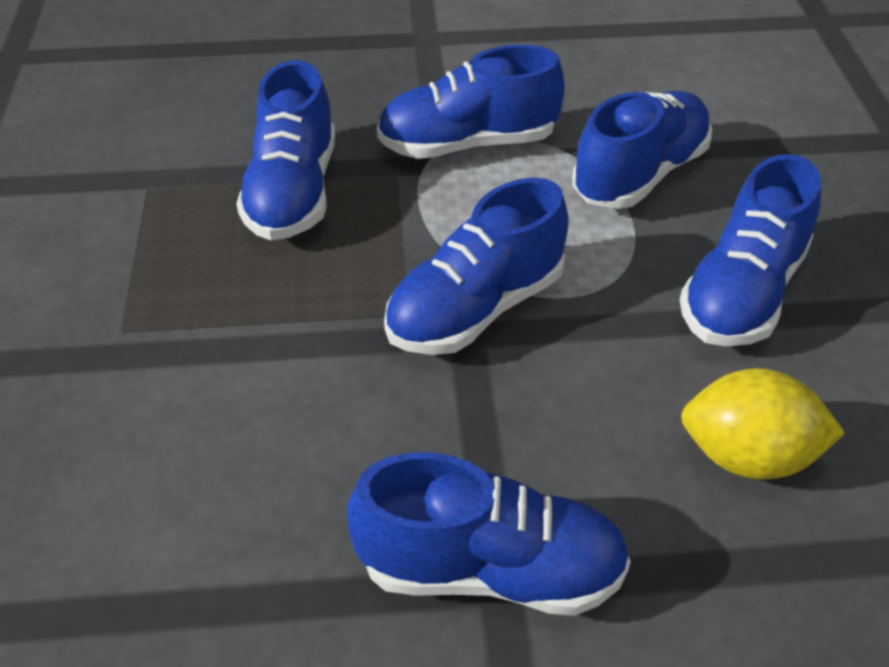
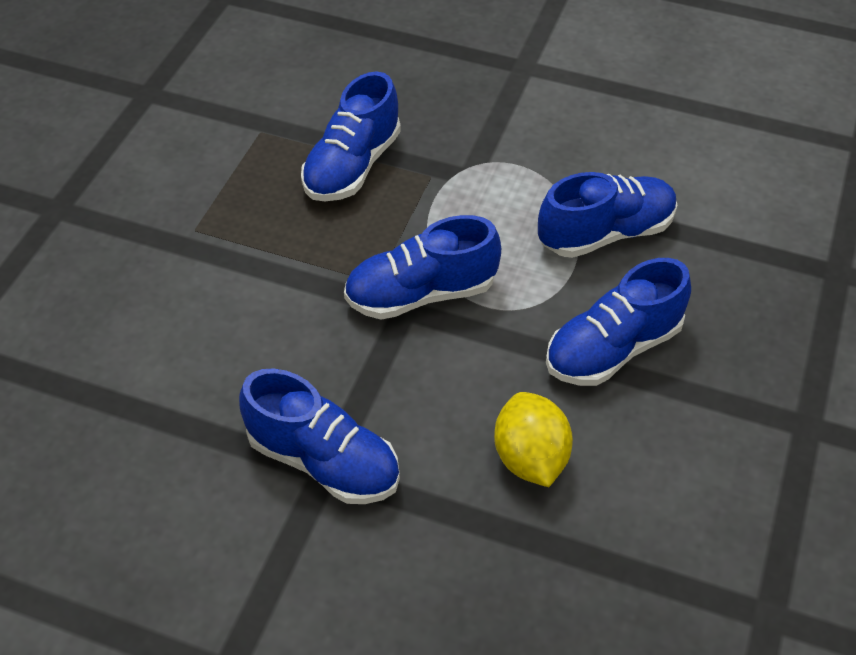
camera: 25 degrees right, 5 degrees up
(467, 144) = (496, 167): blue shoe -> none
(748, 457) = (530, 458): yellow lemon -> yellow lemon turned 45 degrees clockwise

